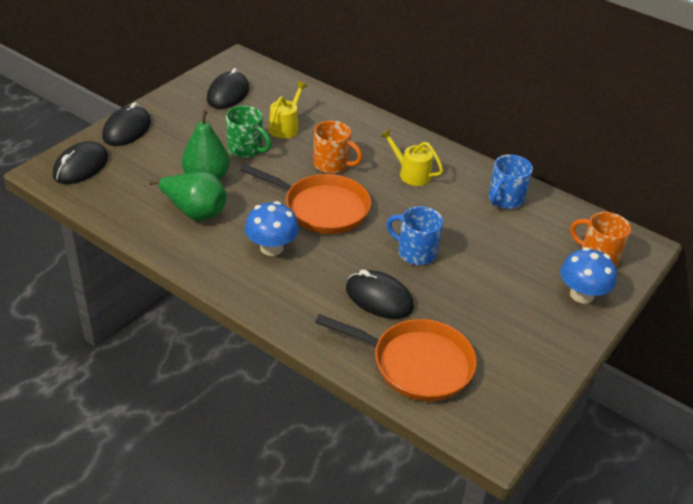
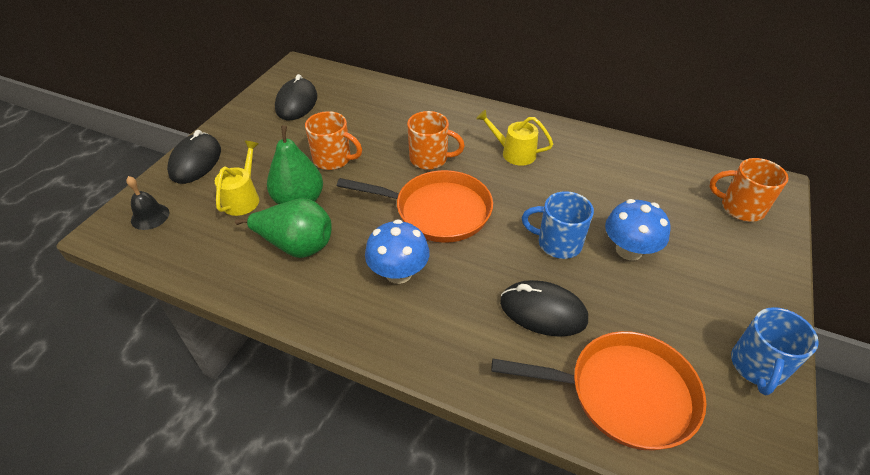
camera: 10 degrees left, 5 degrees up
(81, 167) = (150, 216): black mouse -> black bell
(246, 149) = (333, 159): green mug -> orange mug
(285, 127) = (367, 127): yellow watering can -> yellow watering can (243, 198)
(505, 199) = (619, 162): blue mug -> blue mug (757, 367)
(581, 295) = (750, 255): blue mushroom -> blue mushroom (629, 250)

